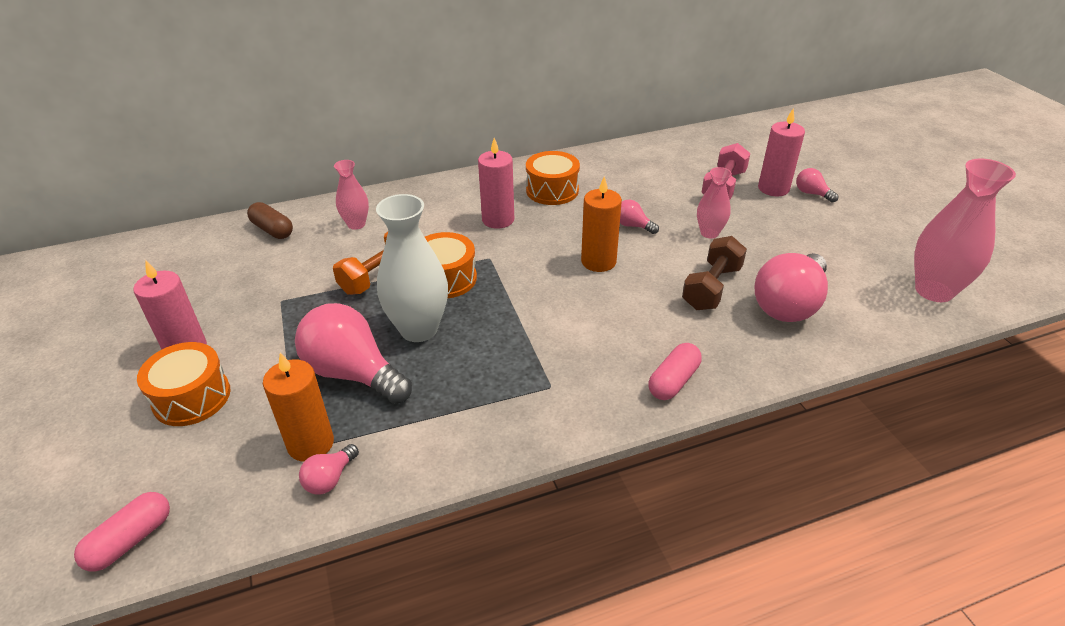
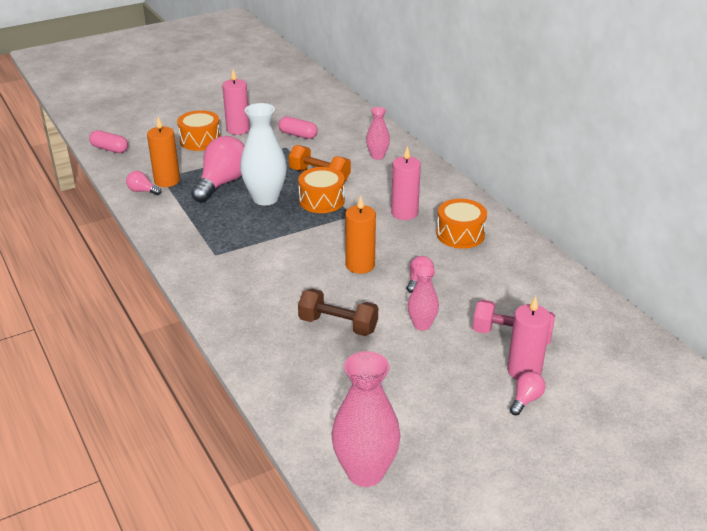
camera: 80 degrees right, 5 degrees down
(272, 230) = (360, 128): brown capsule -> none
(673, 381) = (224, 306): pink capsule -> pink capsule (298, 135)
(789, 304) = (323, 369): pink light bulb -> none

